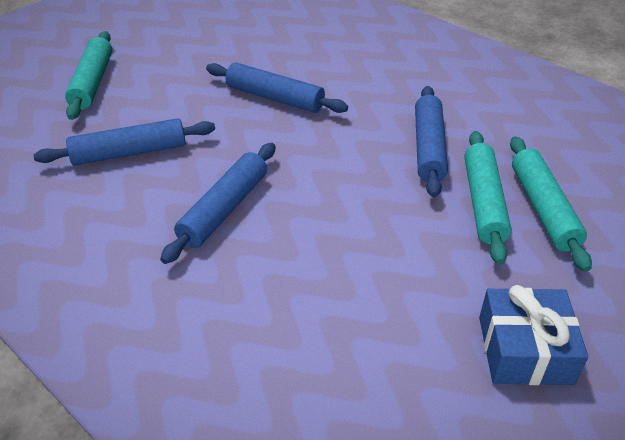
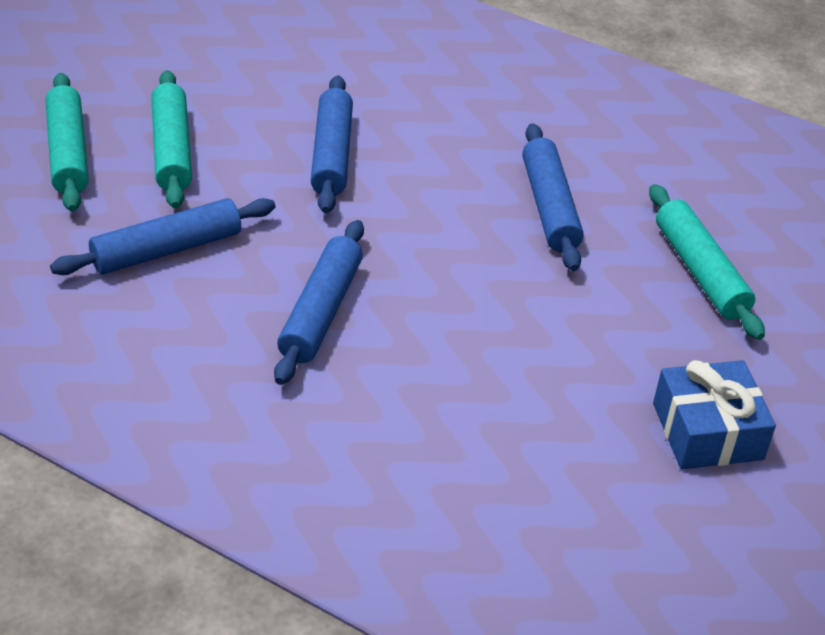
camera: 15 degrees left, 0 degrees up
(275, 98) = (332, 154): blue rolling pin -> blue rolling pin turned 75 degrees clockwise
(483, 202) = (630, 271): turquoise rolling pin -> turquoise rolling pin (171, 149)

